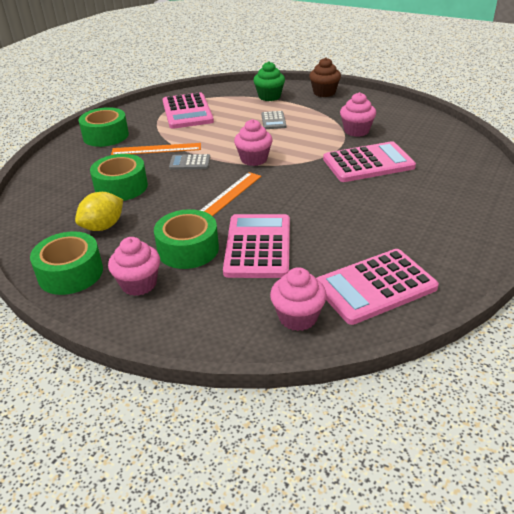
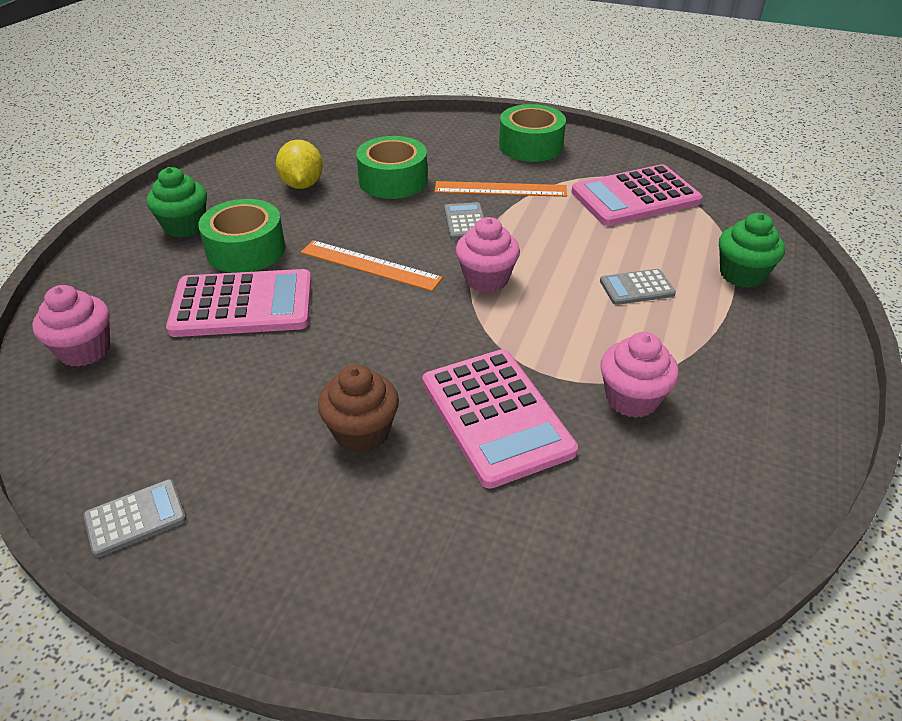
camera: 80 degrees right, 5 degrees up
(70, 273) = (215, 182): green tape -> none
(103, 227) = (302, 184): yellow lemon -> yellow lemon turned 45 degrees clockwise
(139, 284) = (185, 226): pink cupcake -> green cupcake
(156, 149) = (500, 189): orange ruler -> orange ruler turned 75 degrees counterclockwise
(324, 92) = (804, 346): brown cupcake -> brown cupcake (362, 432)
(375, 286) = (123, 422): pink calculator -> none
(451, 271) = (135, 518): none -> grey calculator

